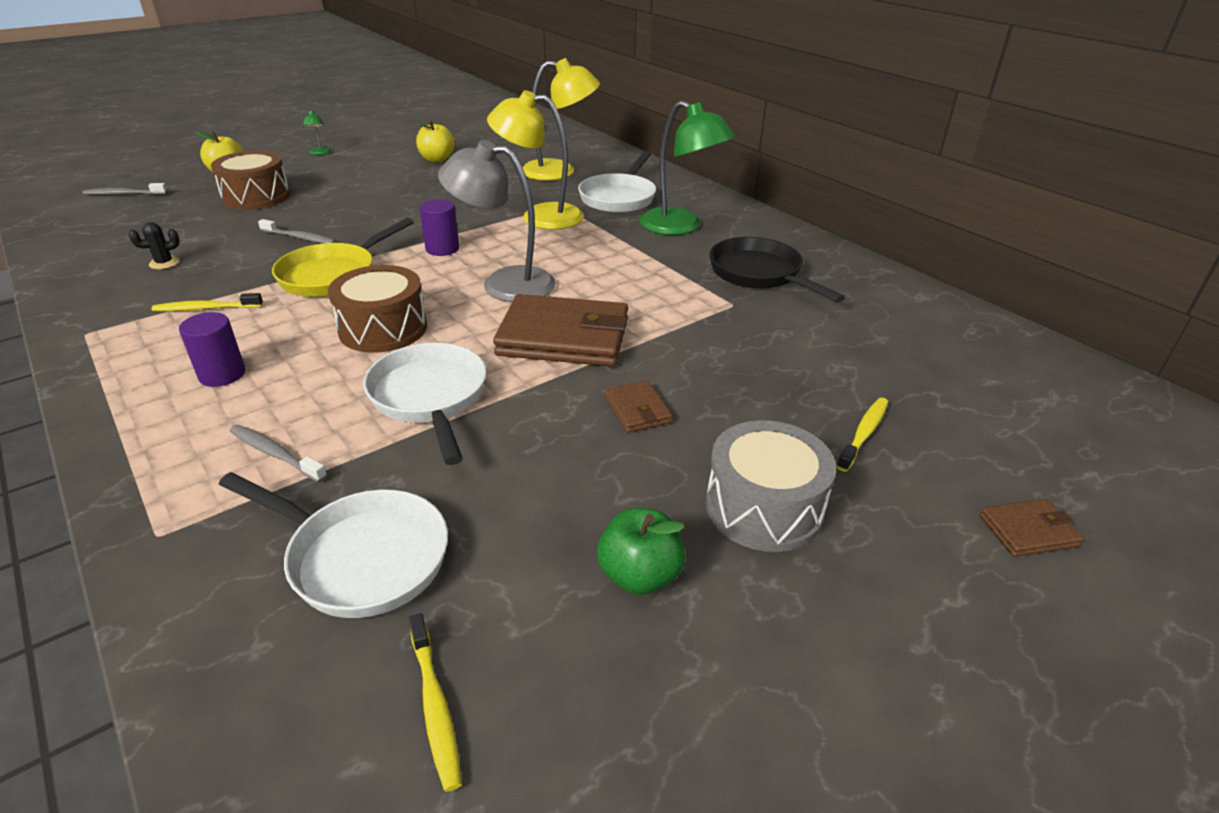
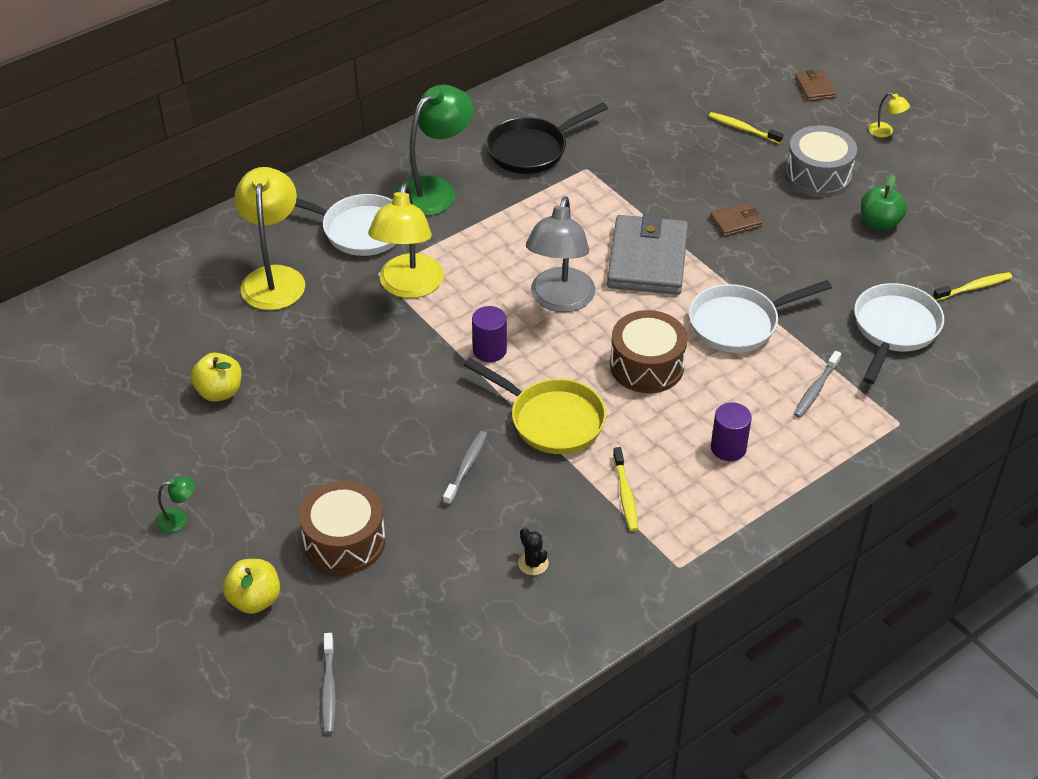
camera: 90 degrees left, 10 degrees up
(563, 337) = (647, 260): brown wallet -> grey wallet
(931, 625) = (885, 132): none -> yellow lamp

